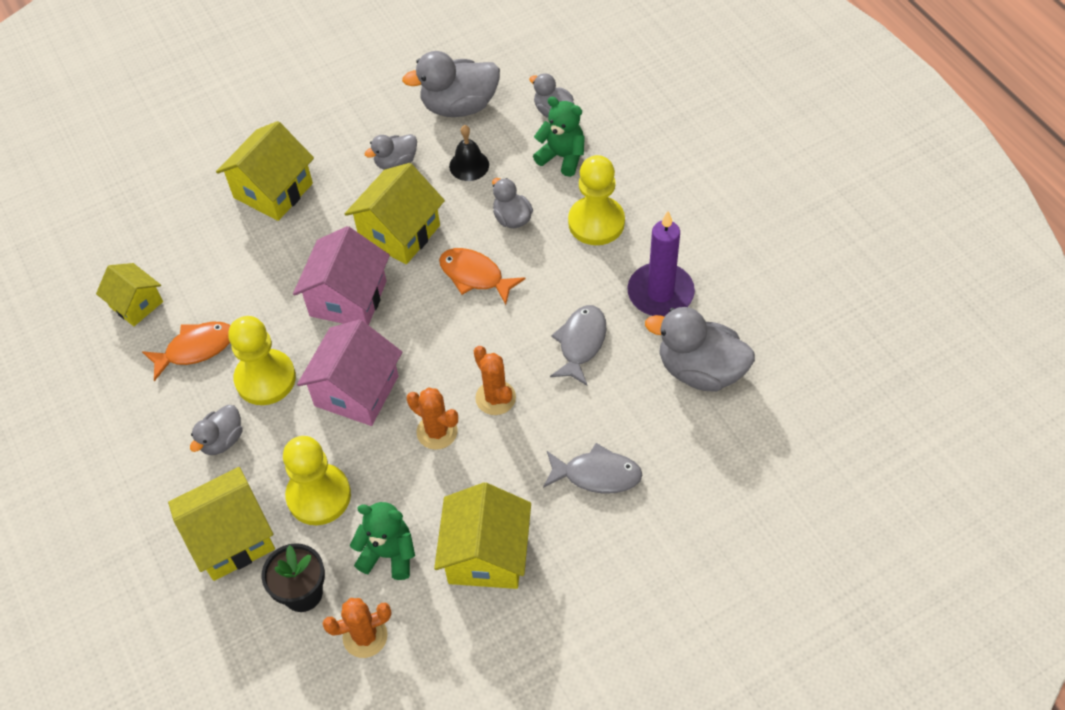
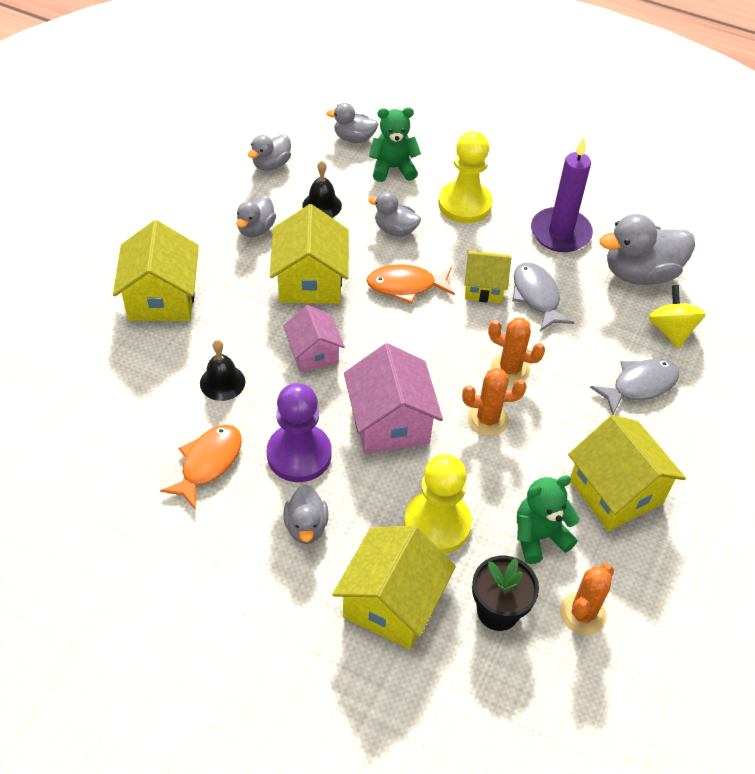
camera: 40 degrees left, 5 degrees down
(136, 304) = (112, 454): yellow house -> yellow house (484, 287)
(259, 287) = (222, 382): none -> black bell
(265, 379) = (299, 454): yellow pawn -> purple pawn
(348, 298) = (313, 353): pink house -> pink house, size x0.63
(459, 106) = (271, 164): grey duck -> grey duck, size x0.56
(676, 440) = (671, 331): none -> yellow spinning top

